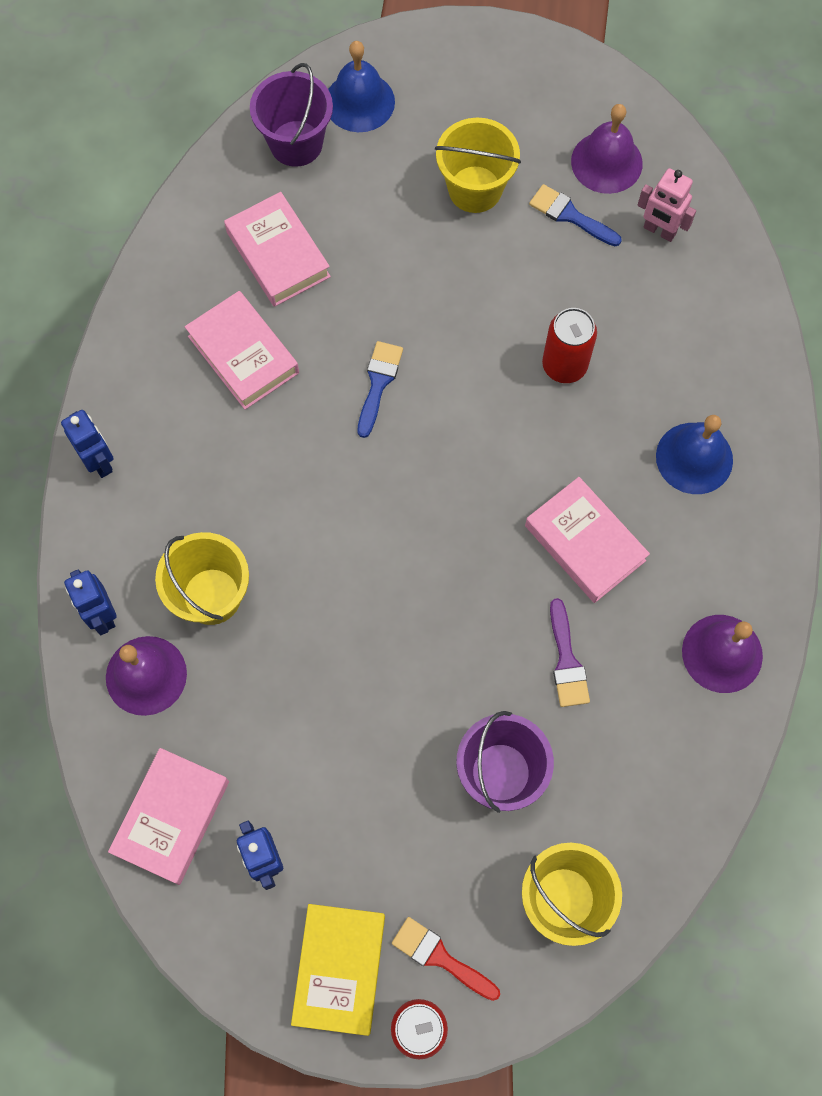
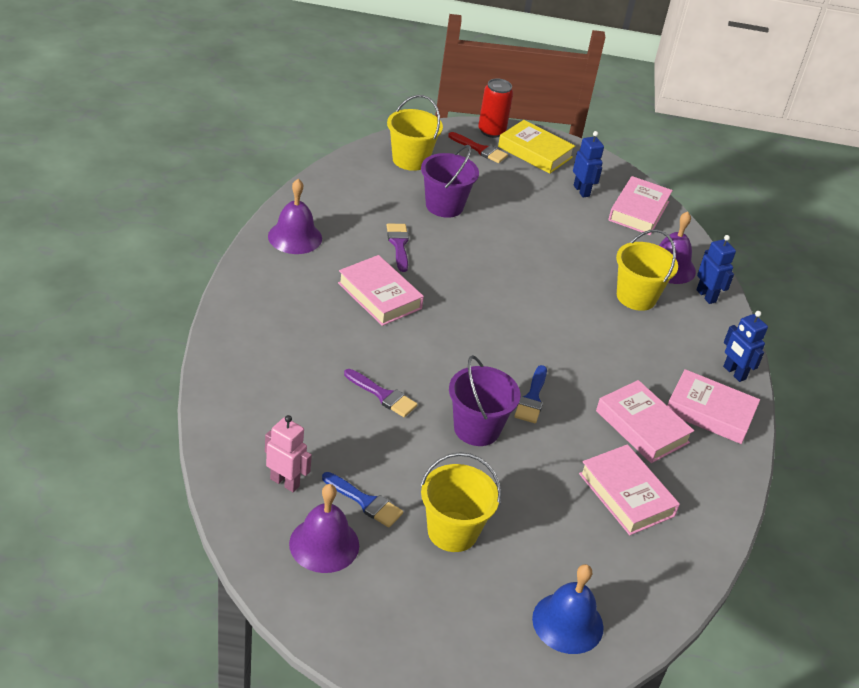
camera: 175 degrees right, 30 degrees down
(150, 388) = (710, 412): none -> pink book
(296, 143) = (625, 587): purple bucket -> purple bucket (476, 429)
(339, 969) = (535, 152): yellow book -> yellow book turned 60 degrees counterclockwise
(564, 365) = (383, 395): red can -> purple brush
(694, 458) = (290, 331): blue bell -> none

